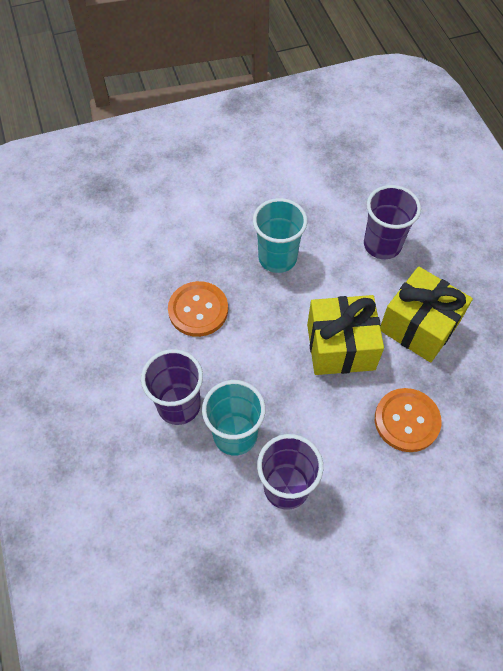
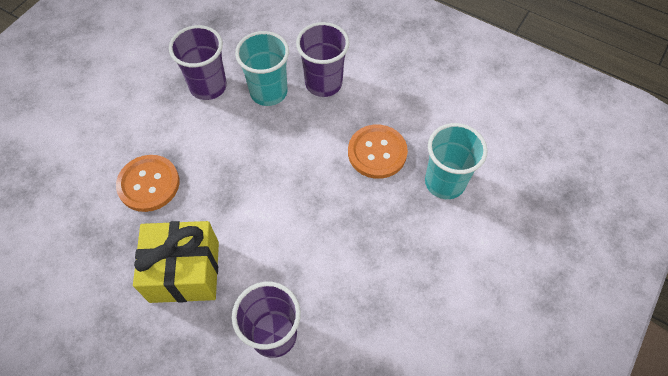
camera: 140 degrees right, 0 degrees up
(277, 258) = (357, 244): turquoise cup -> turquoise cup (445, 182)
(340, 347) = (240, 204): yellow gift -> none

